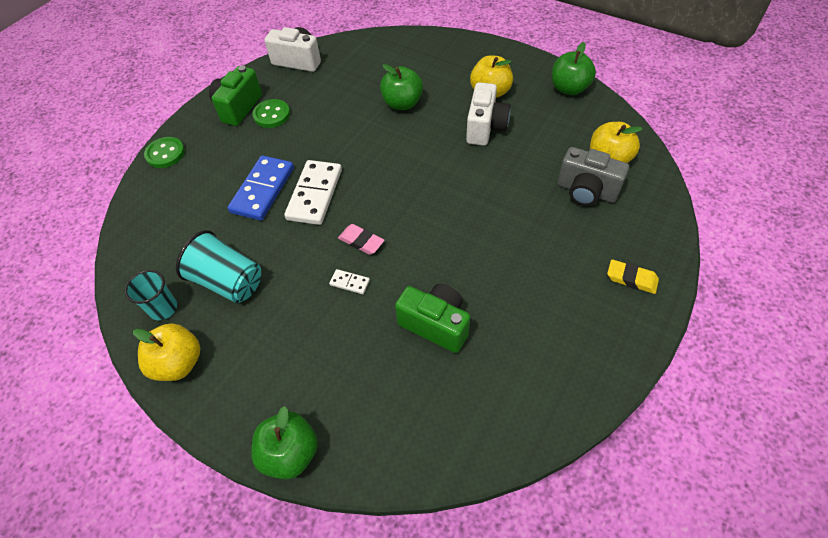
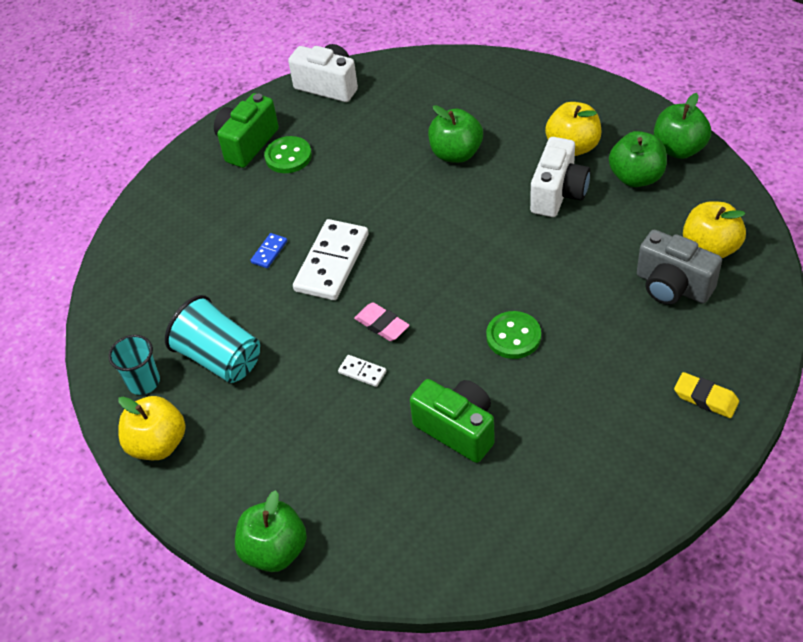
camera: 10 degrees right, 5 degrees down
(165, 154) = (154, 197): green button -> green button (513, 336)
(263, 190) = (269, 252): blue domino -> blue domino, size x0.44
(541, 111) = (636, 177): none -> green apple

